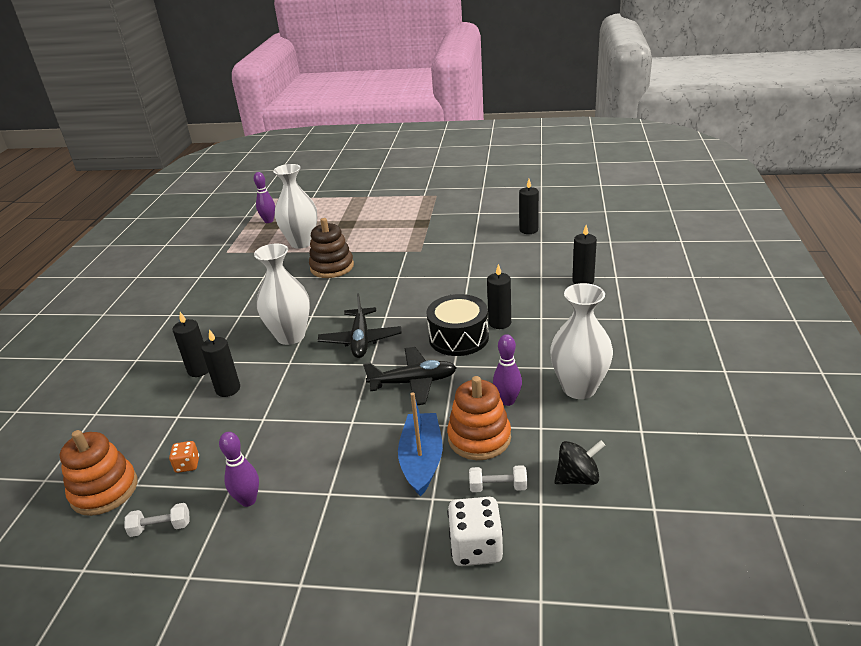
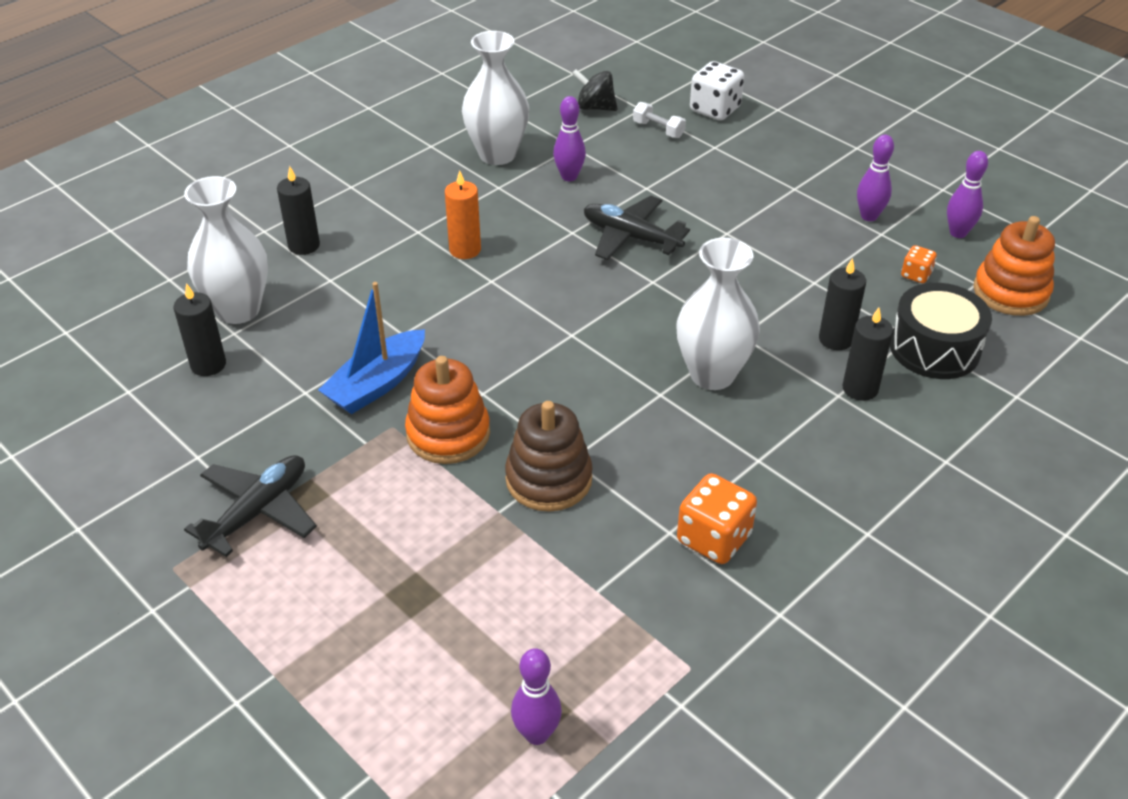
camera: 145 degrees left, 10 degrees up
(161, 527) = (958, 233): white dumbbell -> purple bowling pin
(242, 283) = (714, 538): none -> orange dice
(302, 243) = (538, 589): white vase -> white vase (238, 310)
(360, 340) = (634, 317): black plane -> black plane (258, 511)
(422, 460) = (696, 172): blue boat -> blue boat (377, 384)
(458, 337) = (528, 258): black drum -> black drum (934, 348)
(479, 438) = (630, 164): orange stacking toy -> orange stacking toy (448, 434)
(499, 323) = (465, 250): black candle -> orange candle

